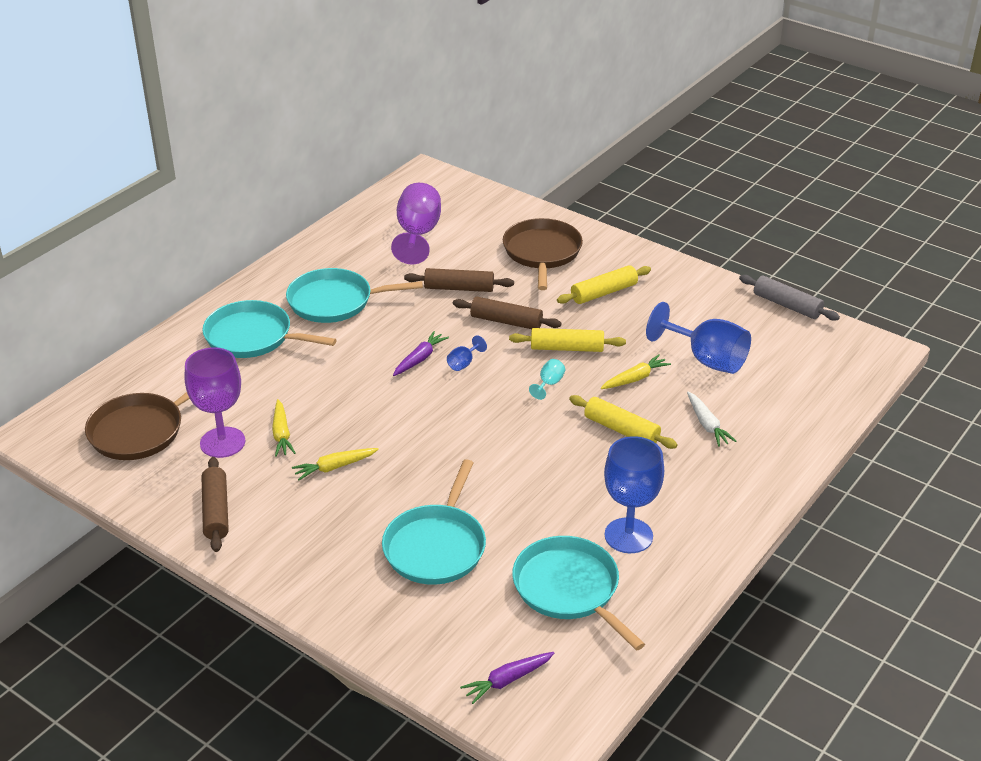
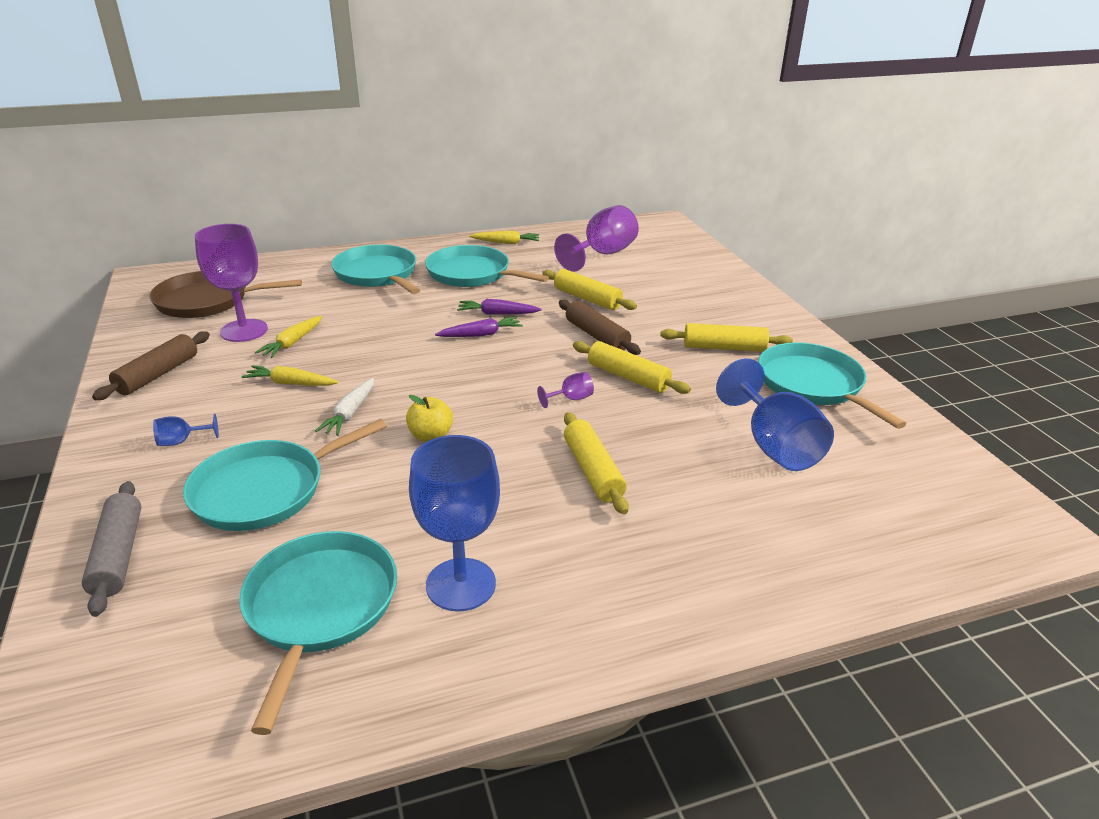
camera: 35 degrees right, 5 degrees down
(459, 288) = (587, 299): brown rolling pin -> yellow rolling pin
(463, 363) = (513, 352): blue goblet -> blue goblet (181, 441)
(492, 457) = (430, 436): none -> yellow apple
(507, 680) = (112, 674): purple carrot -> purple carrot (497, 314)
(542, 253) = (699, 299): brown pan -> none
(549, 384) = (571, 399): turquoise goblet -> purple goblet
(635, 378) = (668, 430): yellow carrot -> yellow carrot (506, 243)
(688, 300) = (813, 385): none -> turquoise pan
(707, 425) = (700, 510): white carrot -> white carrot (350, 413)
(787, 305) = (937, 433): grey rolling pin -> grey rolling pin (118, 555)

